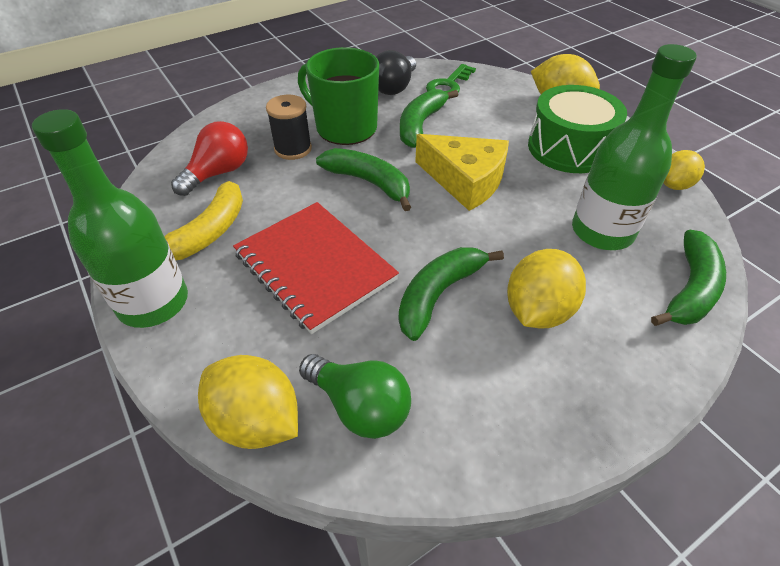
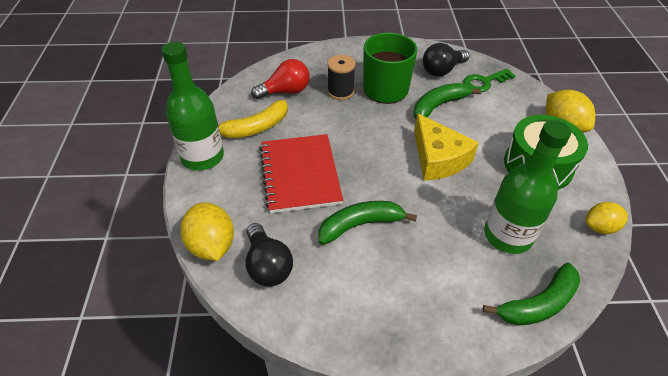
camera: 30 degrees right, 0 degrees up
(360, 406) = (267, 265): green light bulb -> black light bulb
(369, 183) = (372, 134): green banana -> none
(537, 311) = (415, 265): yellow lemon -> none

